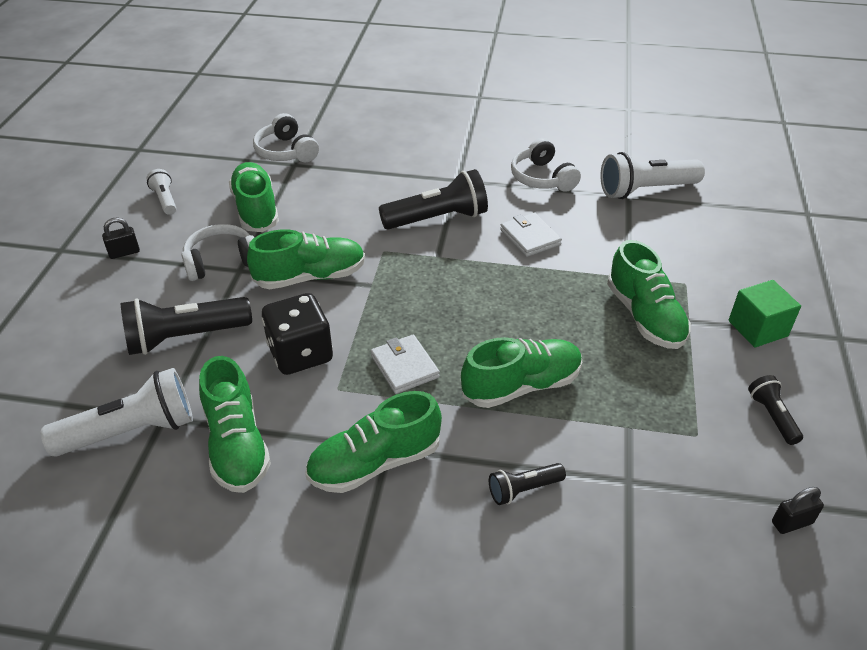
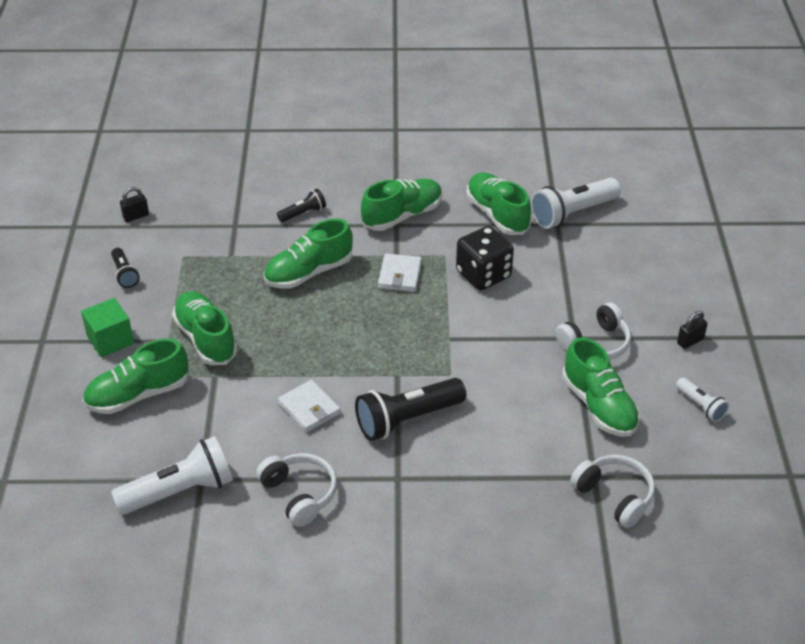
camera: 170 degrees right, 0 degrees up
(185, 337) = (580, 276): black flashlight -> none
(310, 277) = (506, 339): green shoe -> green shoe (138, 395)
(404, 366) = (400, 275): white wallet -> white wallet turned 45 degrees clockwise

